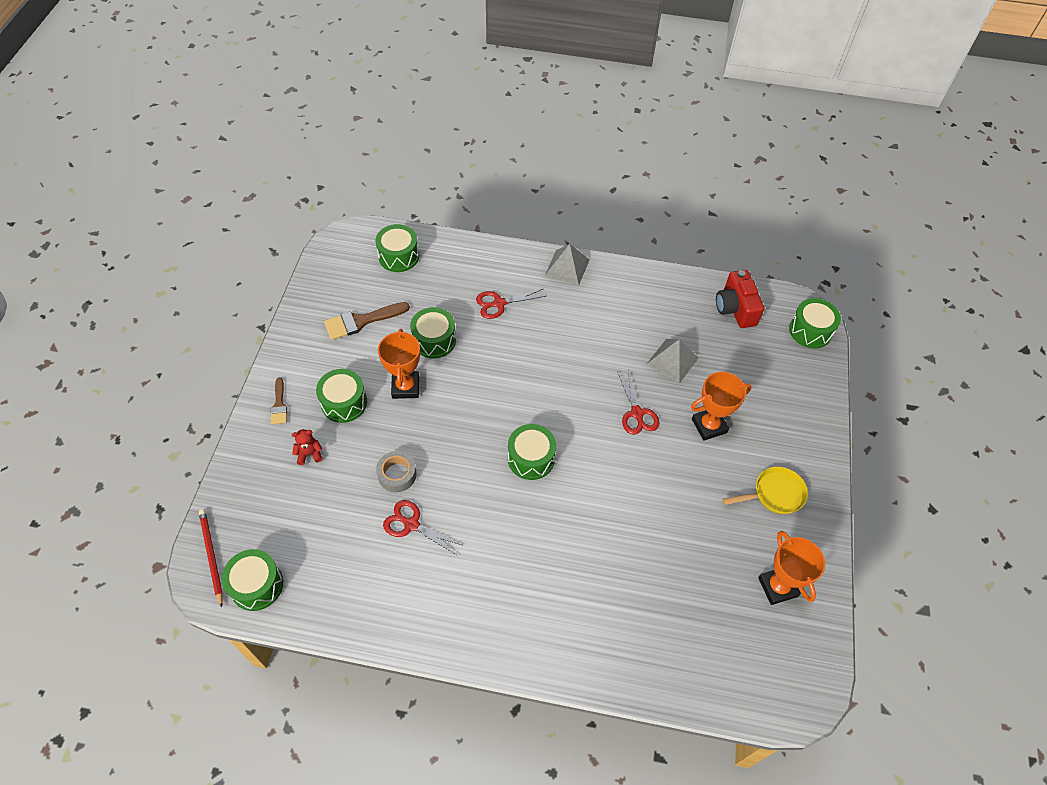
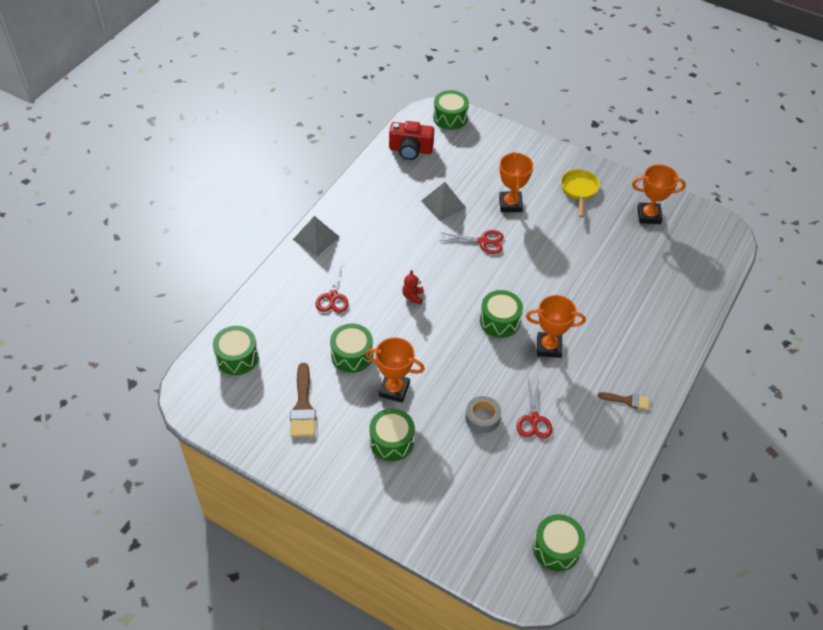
camera: 70 degrees left, 5 degrees down
(211, 556) = (517, 581): red pencil -> none
(279, 404) = (372, 495): brown brush -> brown brush (627, 400)
(309, 454) = (437, 481): red teddy bear -> red teddy bear (413, 296)
(411, 524) = (533, 419): red scissors -> red scissors turned 45 degrees counterclockwise
(514, 517) = (549, 347): none -> orange trophy

